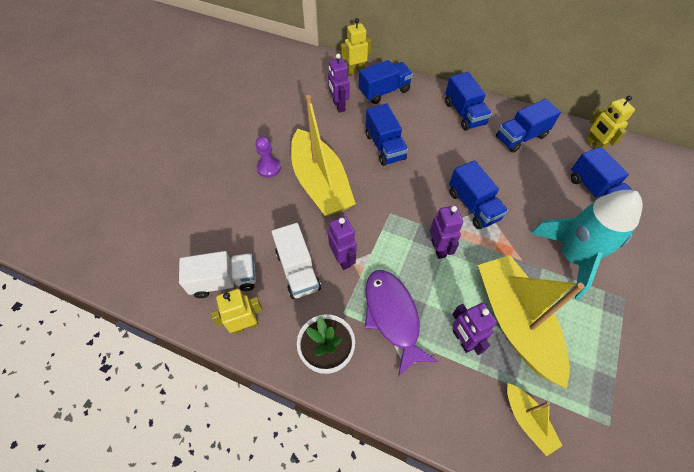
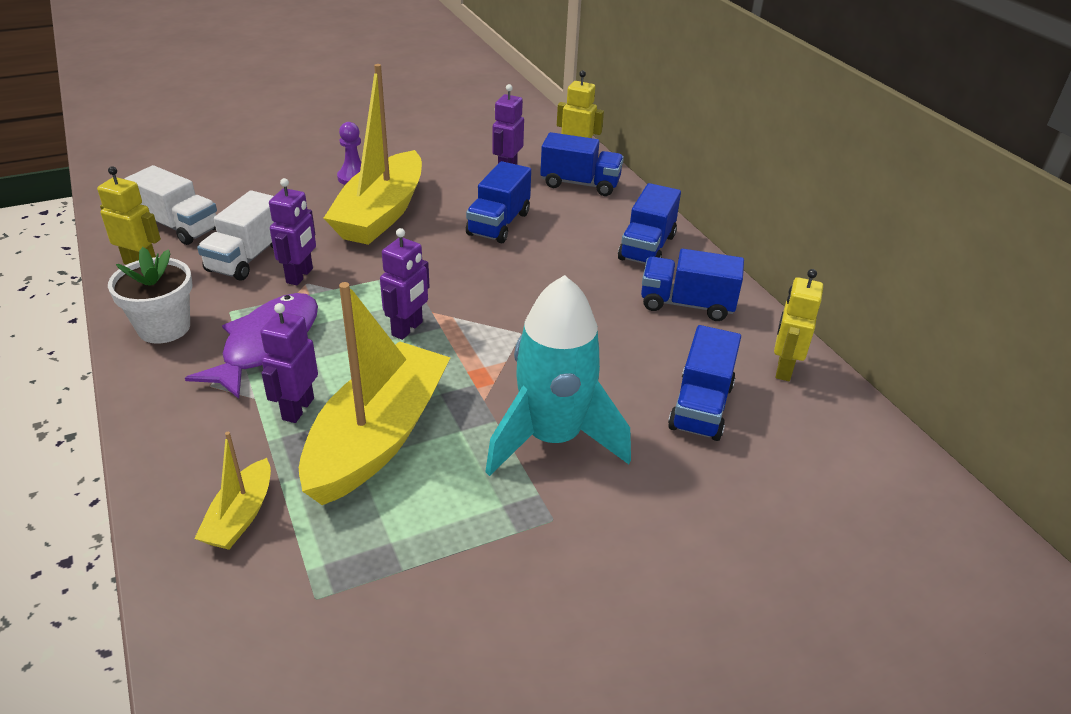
camera: 40 degrees right, 20 degrees down
(473, 206) = (511, 322): blue truck -> none

